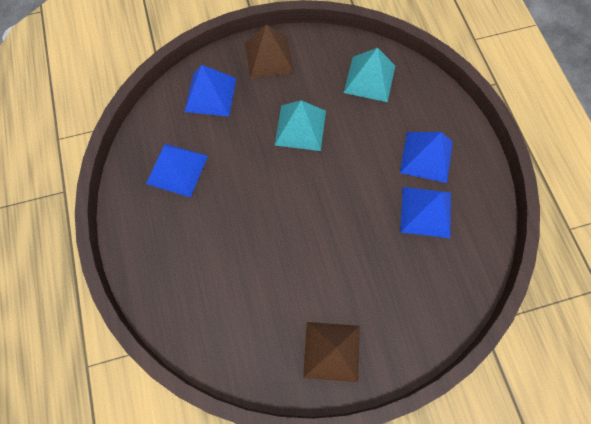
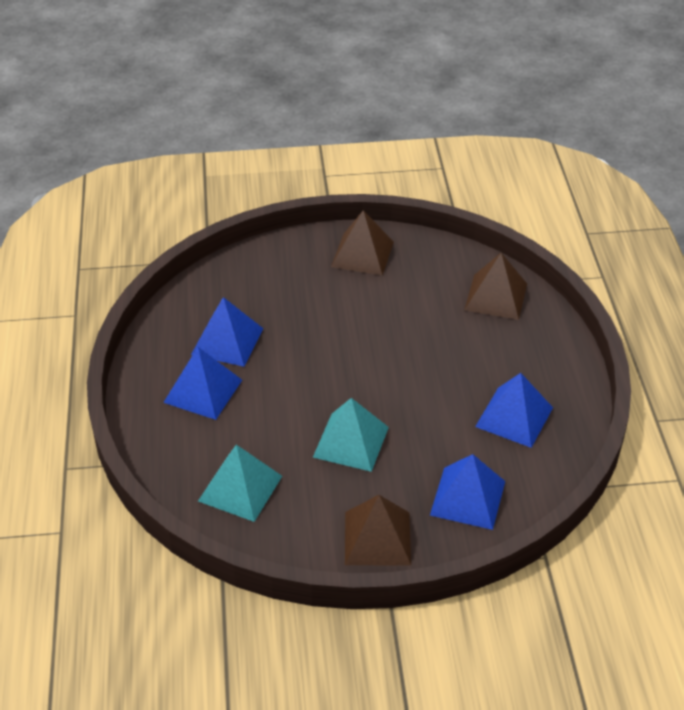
camera: 170 degrees left, 25 degrees down
(193, 309) = (496, 296): none -> brown pyramid

